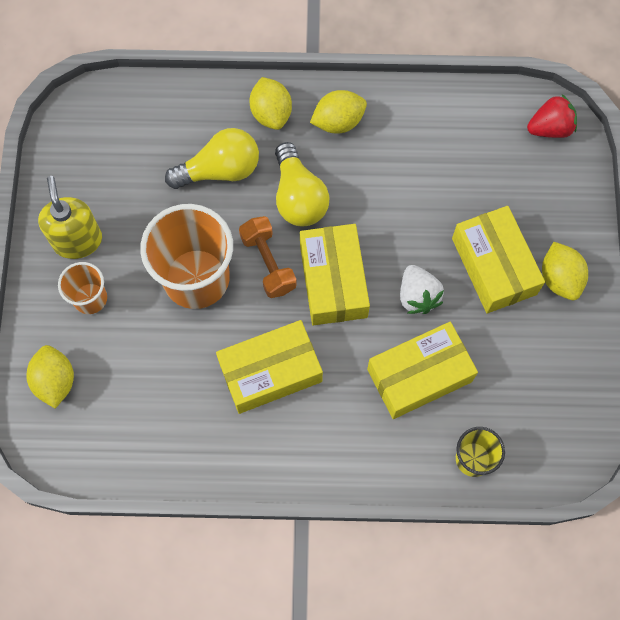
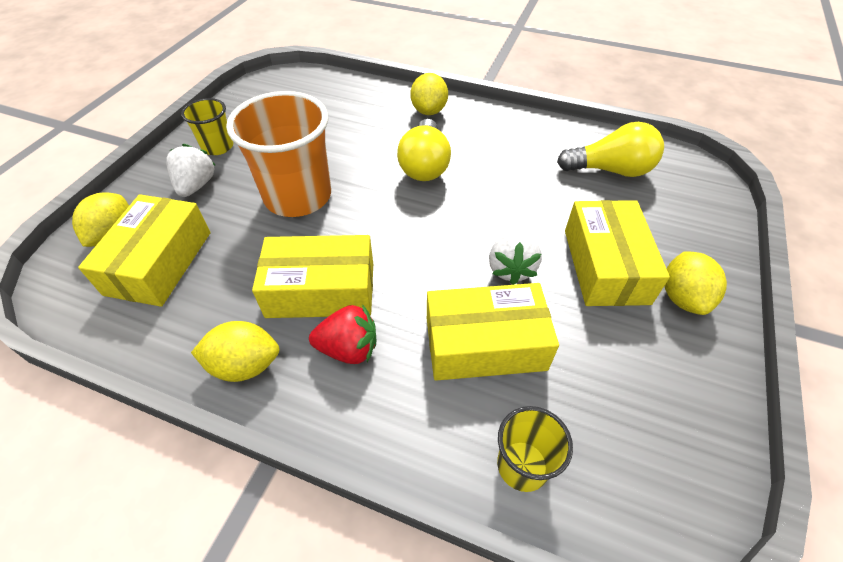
camera: 20 degrees right, 20 degrees down
(77, 240) = (218, 147): yellow soap dispenser -> yellow cup
(90, 298) = (196, 186): orange cup -> white strawberry
(220, 170) = (366, 133): yellow light bulb -> yellow light bulb (611, 170)
(268, 263) = (371, 203): orange dumbbell -> none
(333, 281) = (426, 232): yellow box -> yellow box (159, 262)
(338, 122) = (484, 127): yellow lemon -> yellow lemon (245, 365)
(550, 128) = (690, 175): red strawberry -> red strawberry (348, 349)

